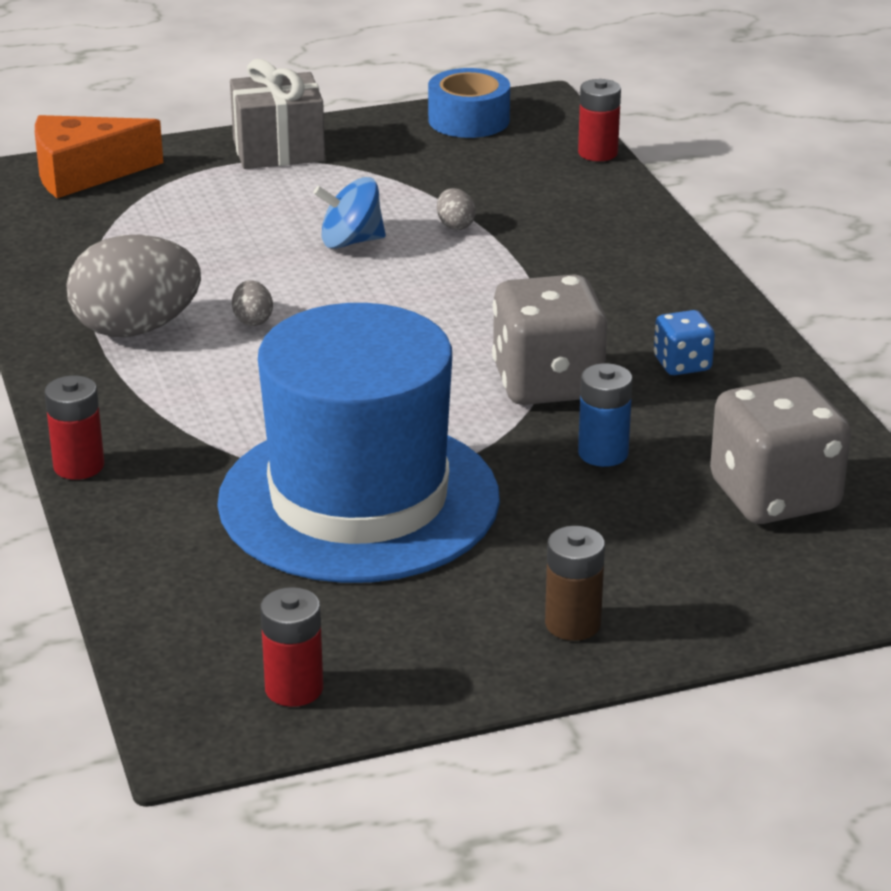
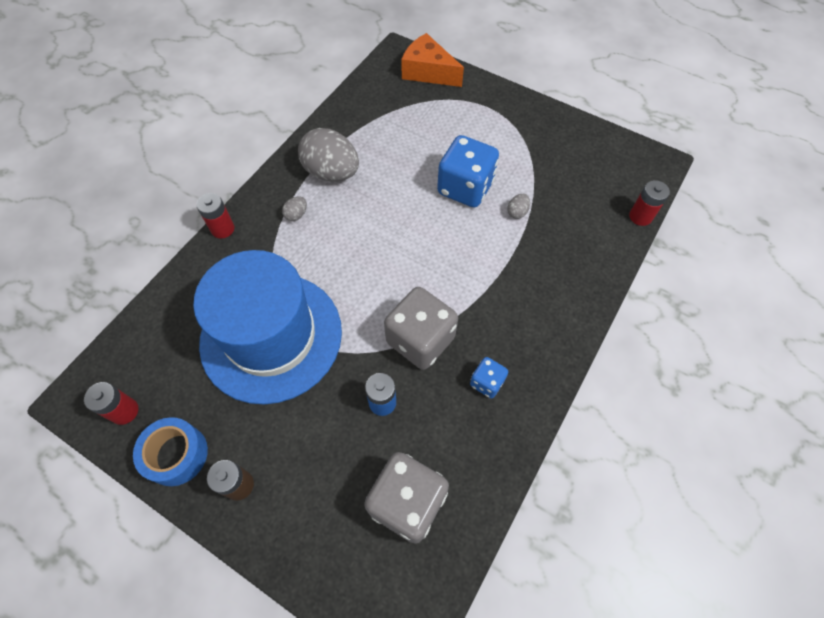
camera: 50 degrees right, 30 degrees up
(253, 320) = (372, 202): grey egg -> grey egg (296, 215)
(278, 150) = (512, 111): grey gift -> none
(351, 241) = (465, 188): blue spinning top -> blue dice
(468, 120) = (613, 151): blue tape -> blue tape (177, 454)

